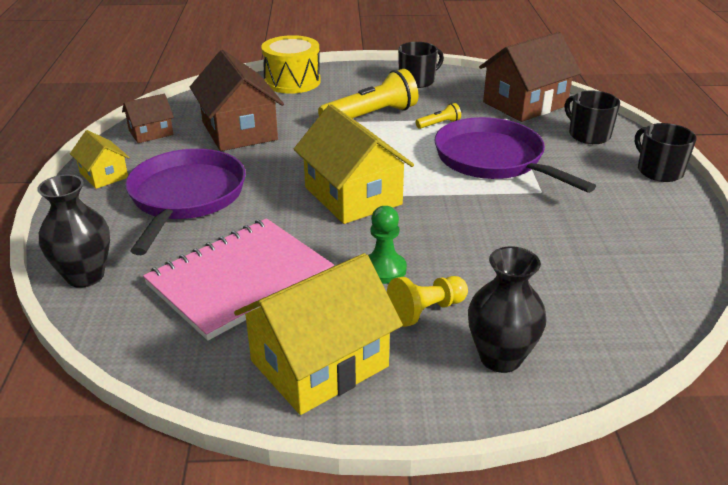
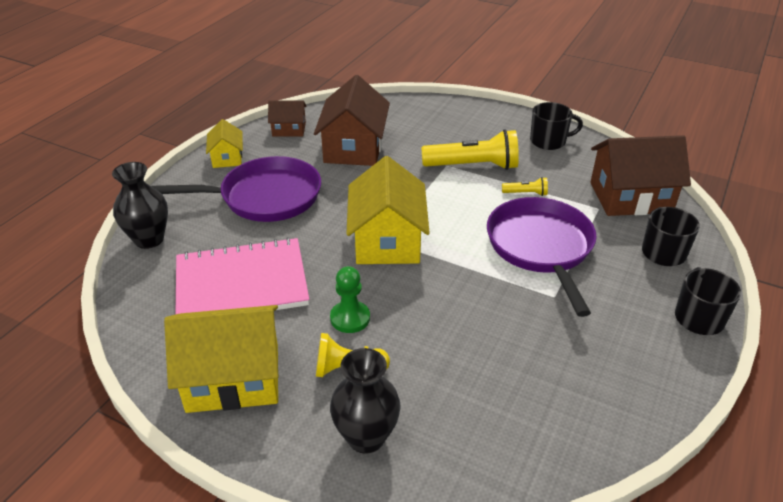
camera: 30 degrees right, 5 degrees up
(186, 197) = (265, 197): purple pan -> purple pan turned 45 degrees clockwise
(292, 81) = (437, 111): yellow drum -> none

